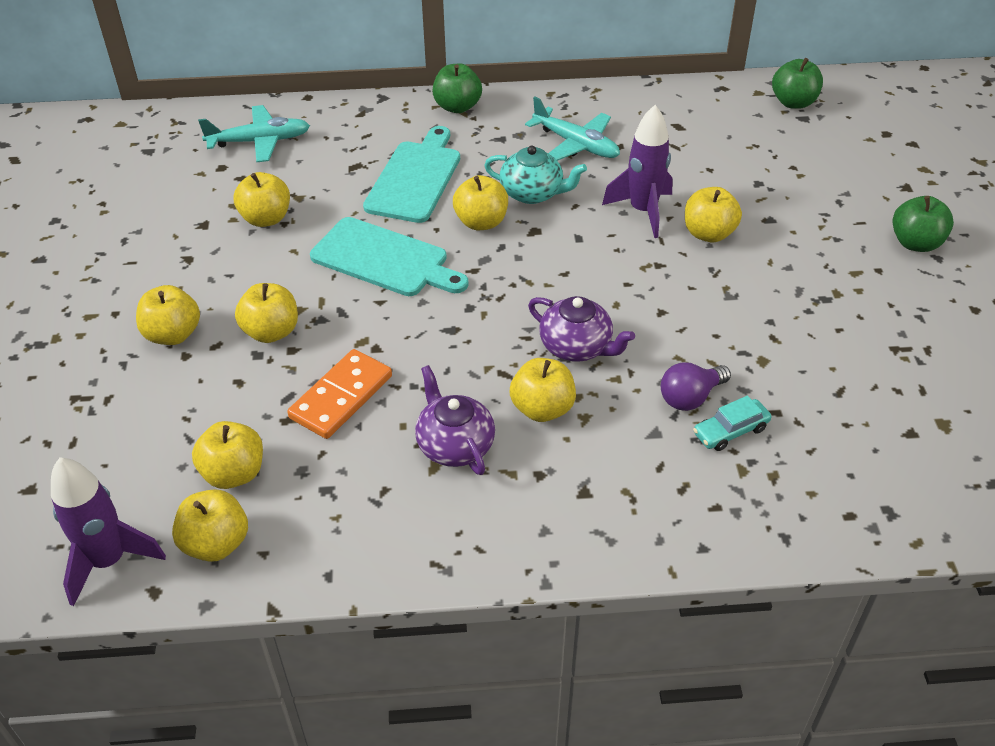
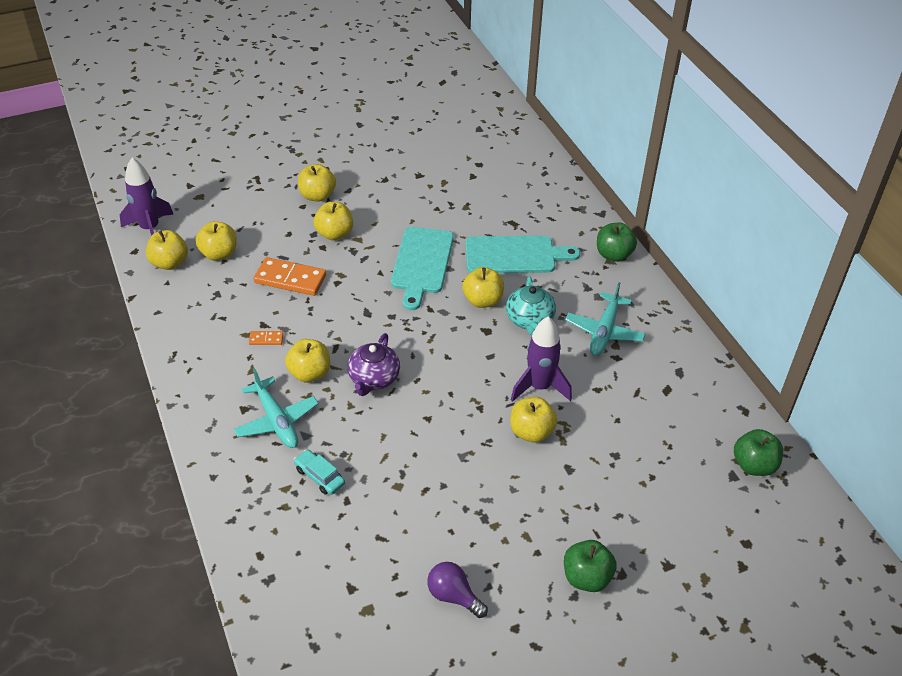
camera: 70 degrees right, 0 degrees up
(259, 141) = (515, 171): turquoise plane -> turquoise plane (276, 420)
(266, 218) = (437, 199): yellow apple -> none
(454, 445) = (266, 339): purple teapot -> orange domino
(690, 397) = (345, 449): purple light bulb -> purple light bulb (453, 596)

